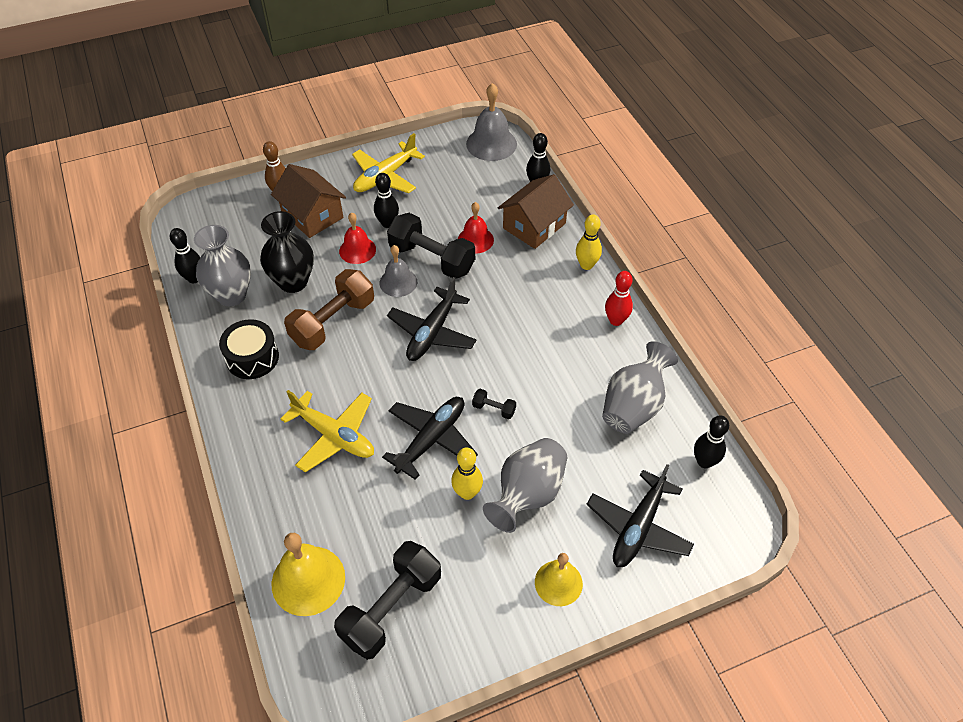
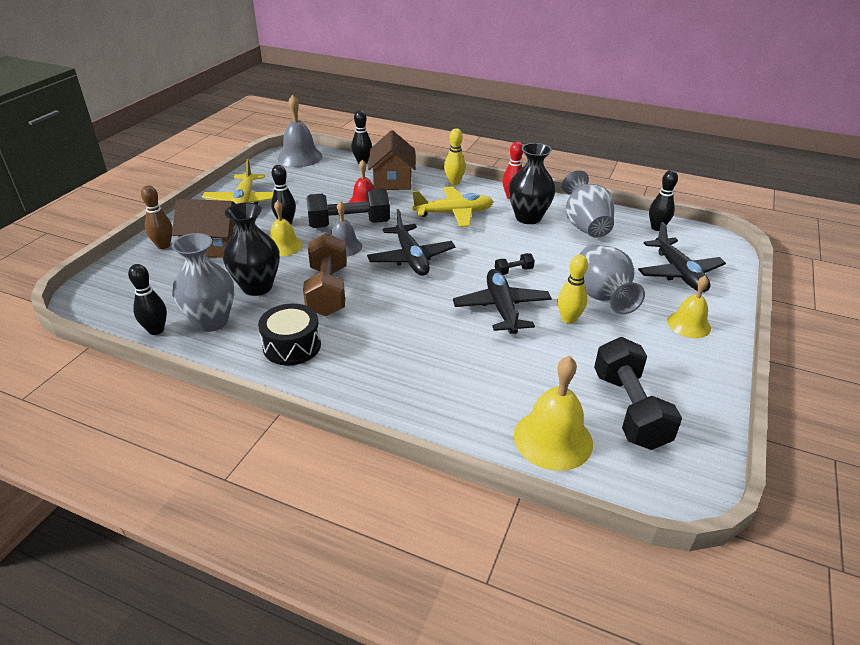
camera: 45 degrees left, 15 degrees down
(334, 436) = (433, 348): yellow plane -> yellow plane (454, 213)
(357, 250) = (284, 246): red bell -> yellow bell
(594, 357) = (528, 218): none -> black vase

